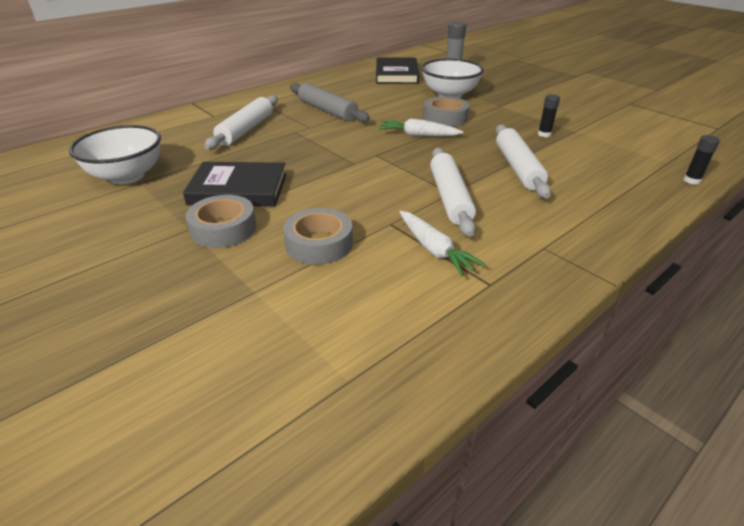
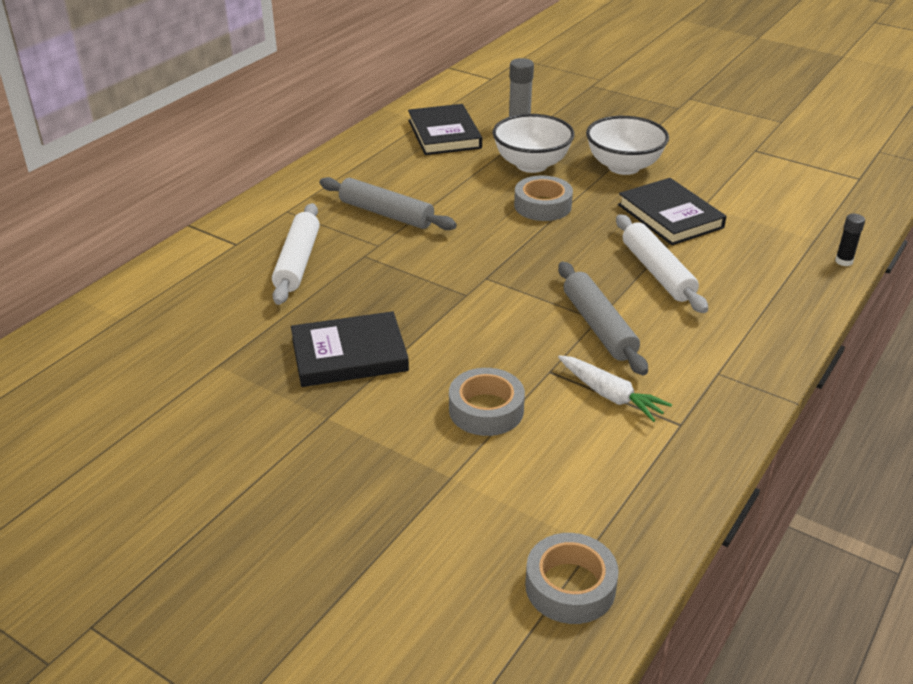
camera: 15 degrees left, 0 degrees up
(127, 176) = (194, 359): white bowl -> white bowl (623, 167)
(223, 229) = (368, 410): grey tape -> grey tape (570, 586)
(418, 135) = (522, 239): white carrot -> none
(450, 198) = (599, 326): white rolling pin -> grey rolling pin
(544, 134) = (670, 216): black glue stick -> black book

